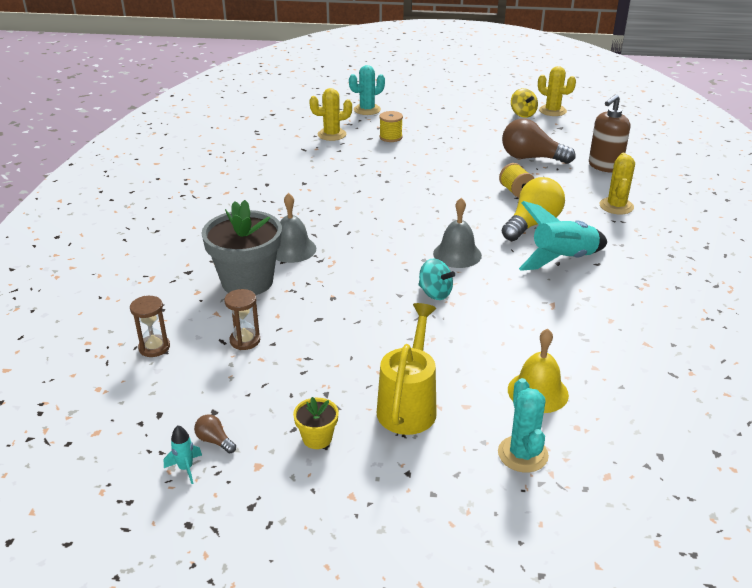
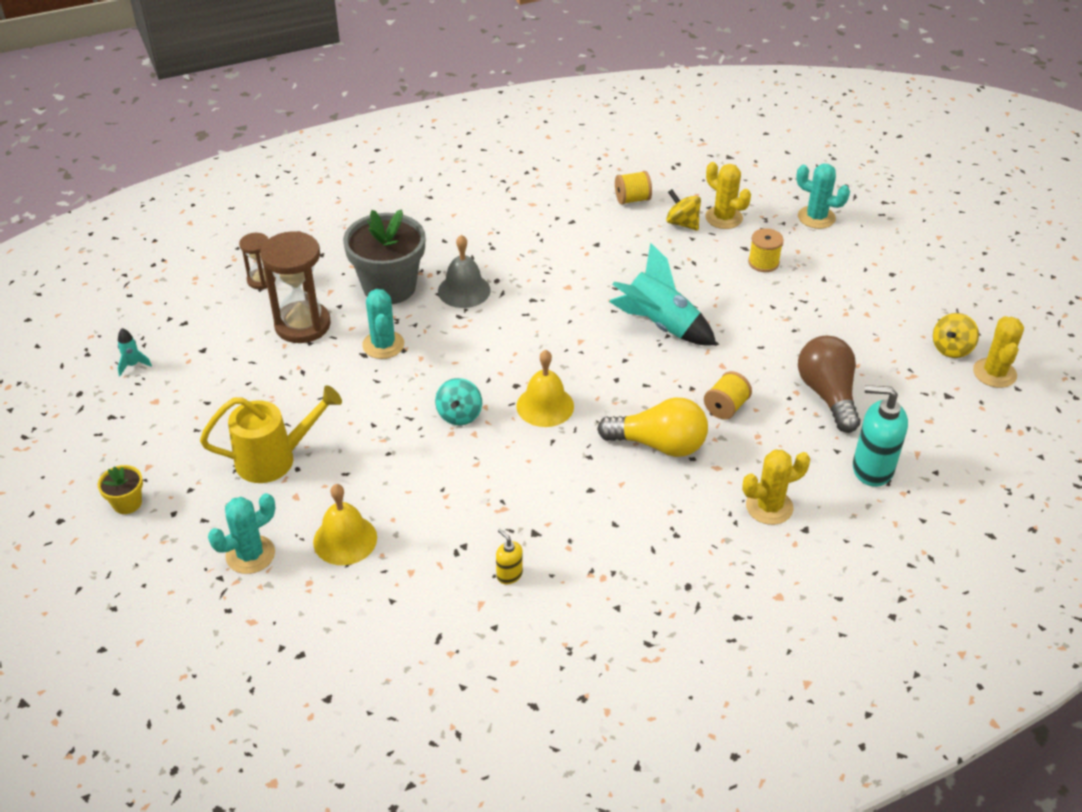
camera: 60 degrees right, 10 degrees up
(214, 441) = (170, 366): brown light bulb -> none
(245, 340) = (302, 325): brown hourglass -> brown hourglass, size x1.88
(272, 156) = (632, 199): none -> yellow spool
(317, 305) = (383, 345): none -> turquoise cactus
(317, 438) = (203, 420): yellow flower pot -> yellow flower pot (127, 503)
(320, 148) = (682, 223): none -> yellow spinning top
(457, 254) = (545, 406): grey bell -> yellow bell
(562, 260) = (599, 492): turquoise rocket -> turquoise rocket (660, 325)
(604, 166) = (872, 469): brown soap dispenser -> turquoise soap dispenser
(623, 322) = (509, 575): none -> yellow soap dispenser

